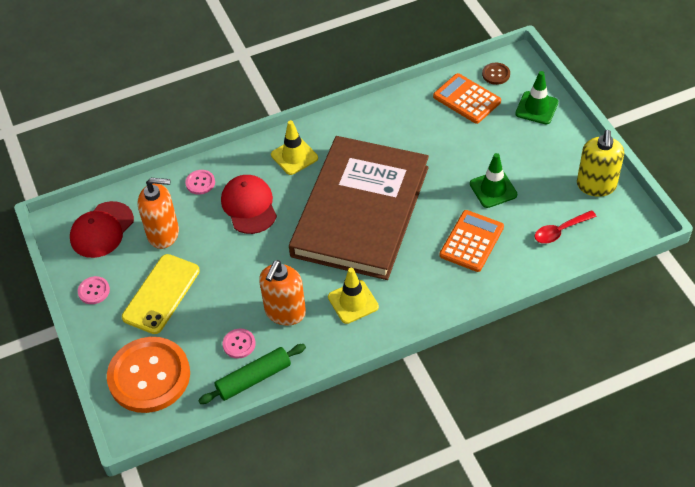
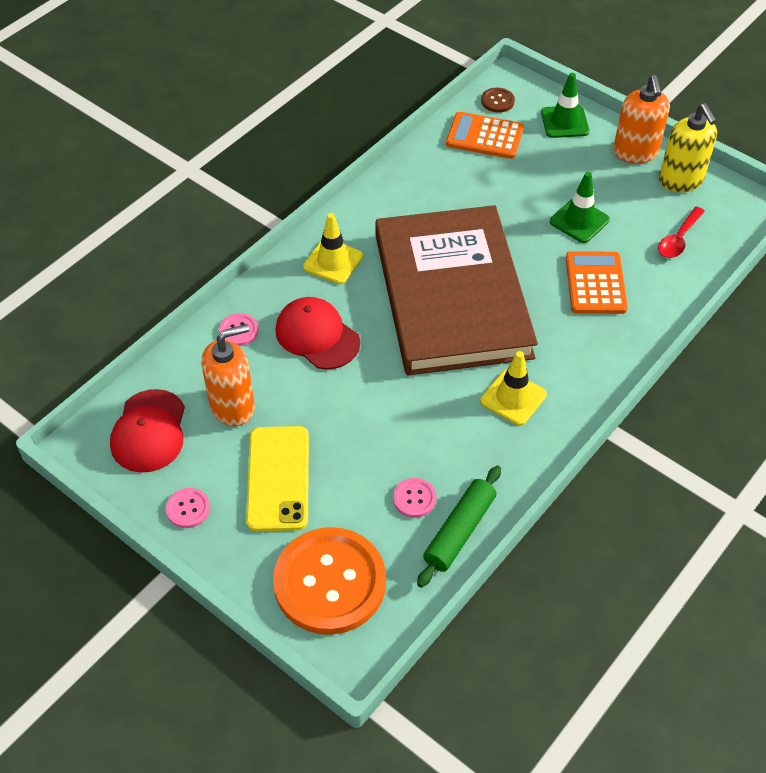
camera: 30 degrees left, 0 degrees up
(285, 312) = (443, 440): orange soap dispenser -> orange soap dispenser (635, 152)

